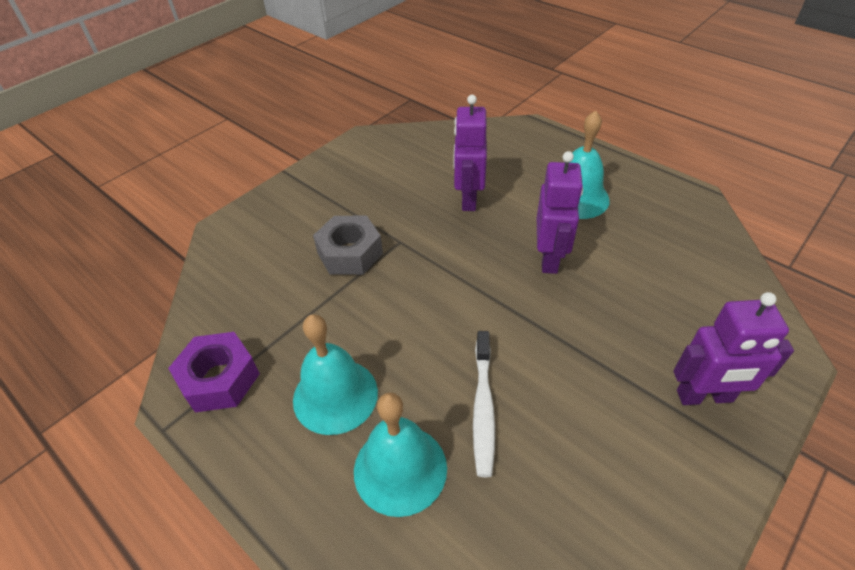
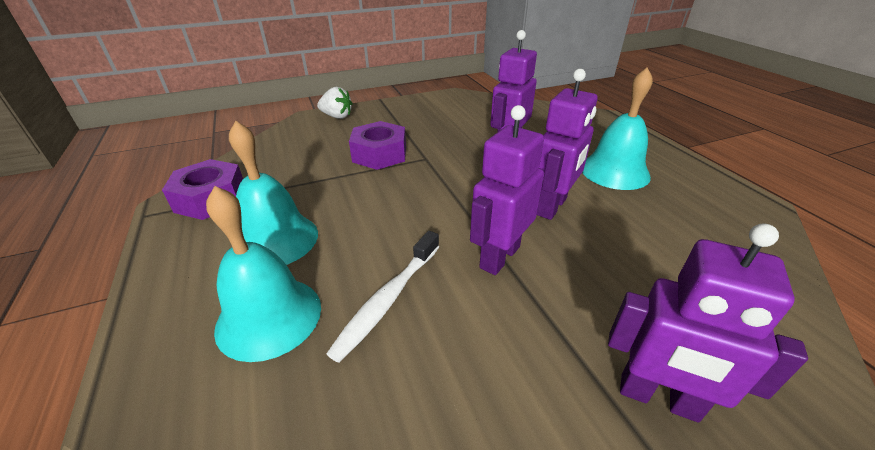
camera: 25 degrees right, 10 degrees down
(256, 215) = (337, 116): none -> white strawberry
(350, 253) = (379, 154): grey nut -> purple nut
(540, 328) = (499, 257): none -> purple robot

